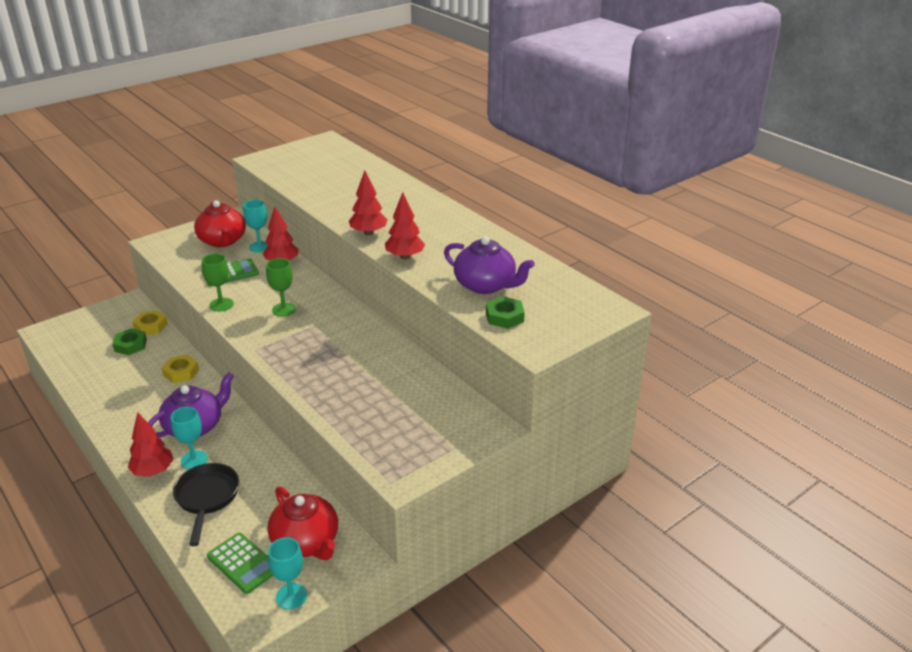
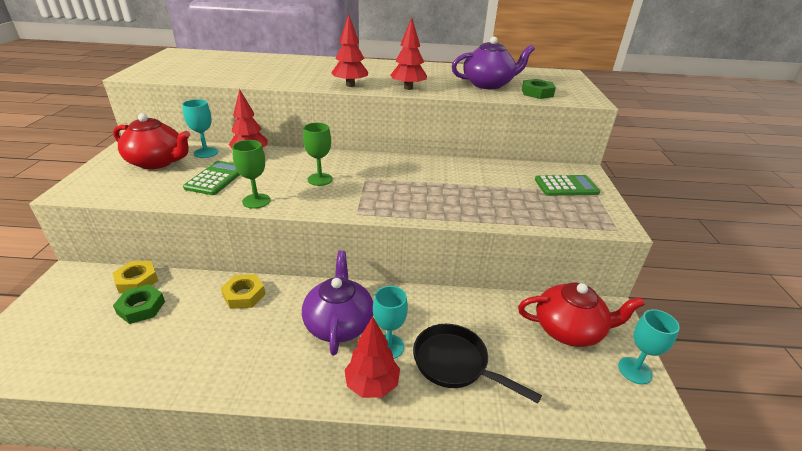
camera: 50 degrees left, 0 degrees up
(243, 563) = (570, 382): green calculator -> green calculator (566, 186)

